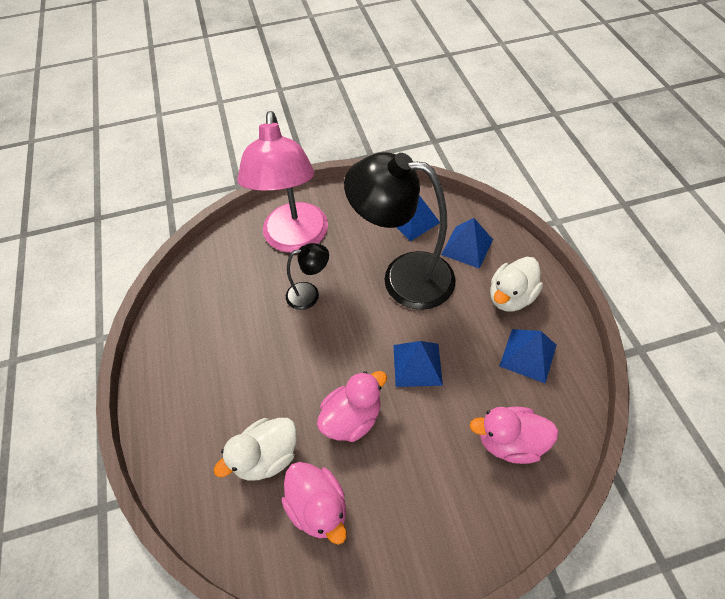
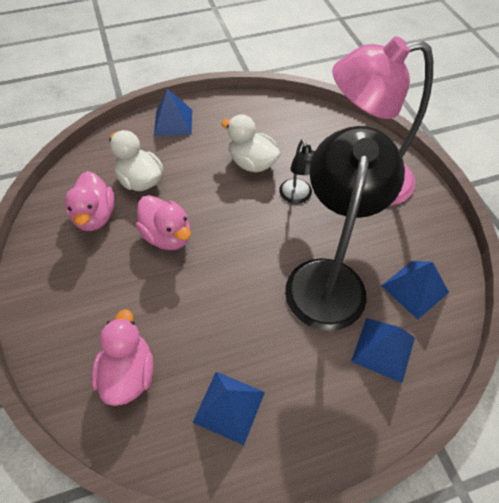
camera: 85 degrees right, 0 degrees up
(318, 506) = (95, 216): pink duck -> pink duck turned 60 degrees counterclockwise
(417, 364) = (219, 289): blue pyramid -> blue pyramid (173, 122)
(510, 297) = (311, 396): white duck -> white duck (252, 163)

